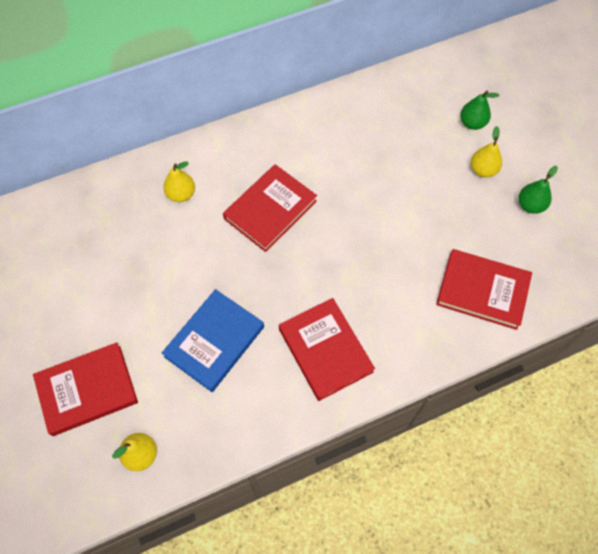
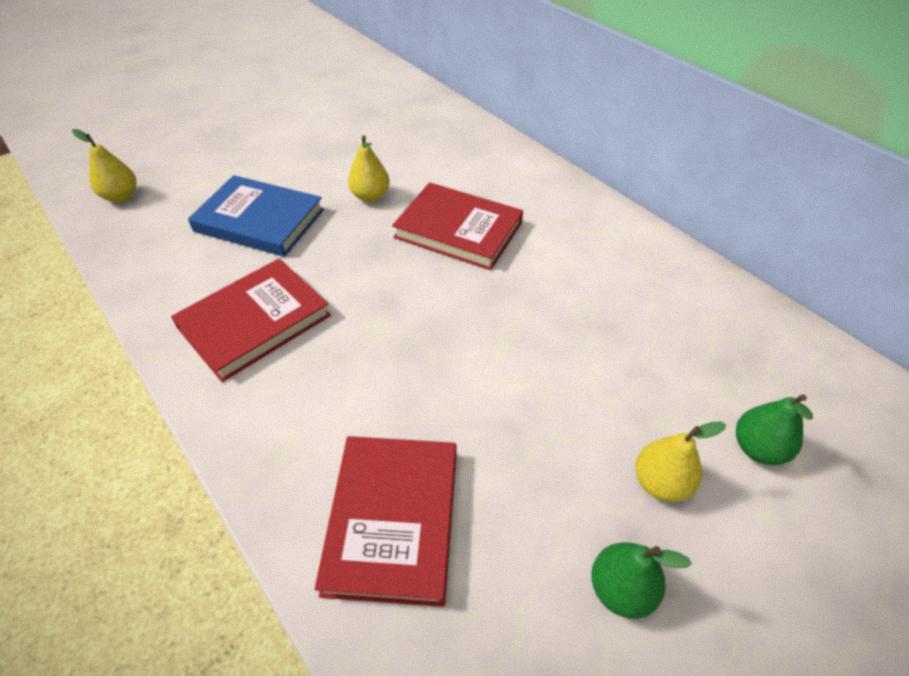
camera: 75 degrees right, 15 degrees down
(87, 390) = (197, 148): red book -> none
(181, 194) = (451, 157): yellow pear -> yellow pear (370, 196)

